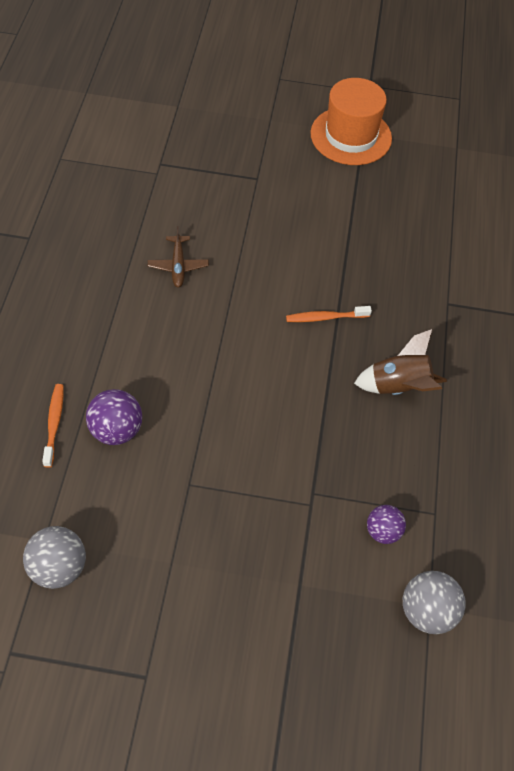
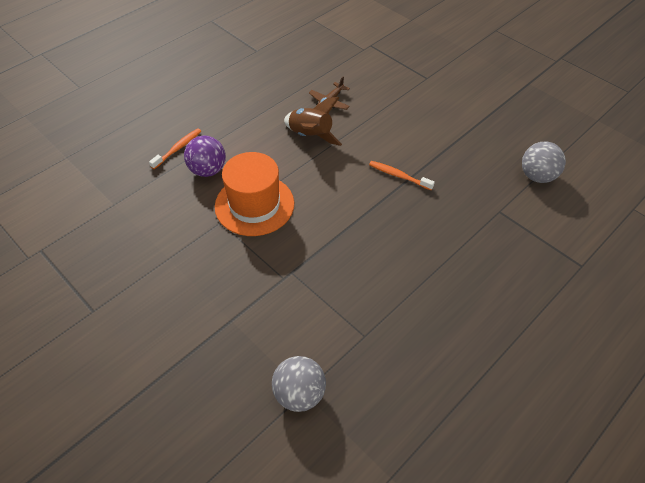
camera: 40 degrees right, 5 degrees down
(59, 567) = (107, 223): grey ball -> grey ball (537, 176)
(351, 136) = (518, 81): orange hat -> orange hat (254, 205)
(383, 531) = (316, 324): purple ball -> none
(399, 387) = (412, 243): brown rocket -> brown rocket (310, 136)

